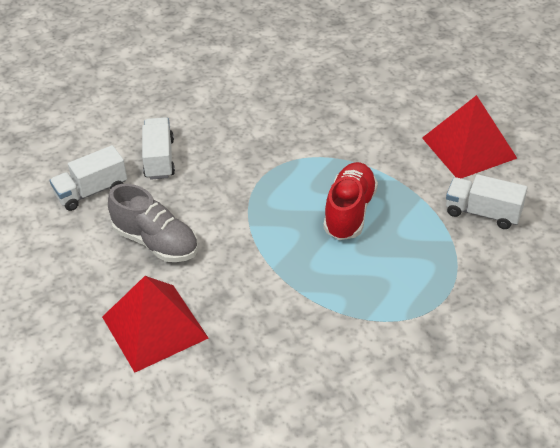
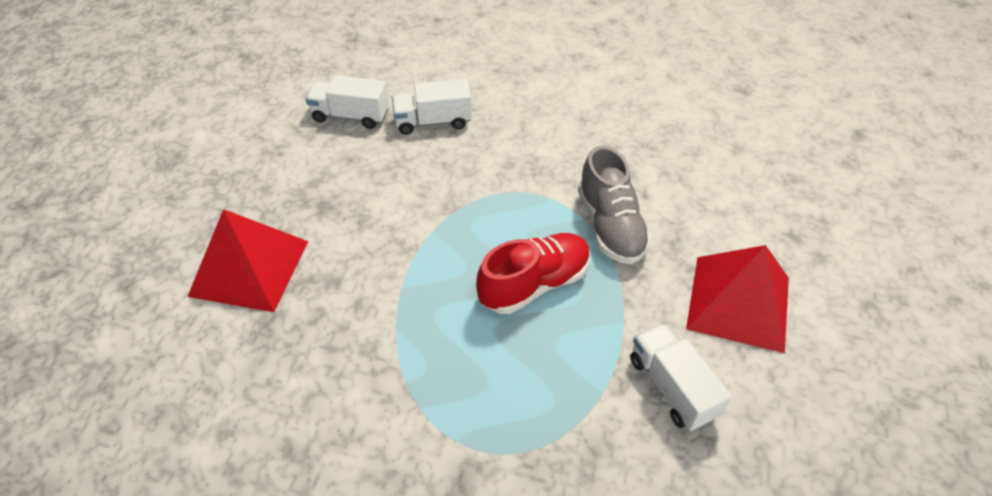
camera: 40 degrees right, 5 degrees up
(156, 242) = (342, 193): grey shoe -> grey shoe (610, 226)
(159, 159) = (433, 121): white truck -> white truck turned 135 degrees counterclockwise

